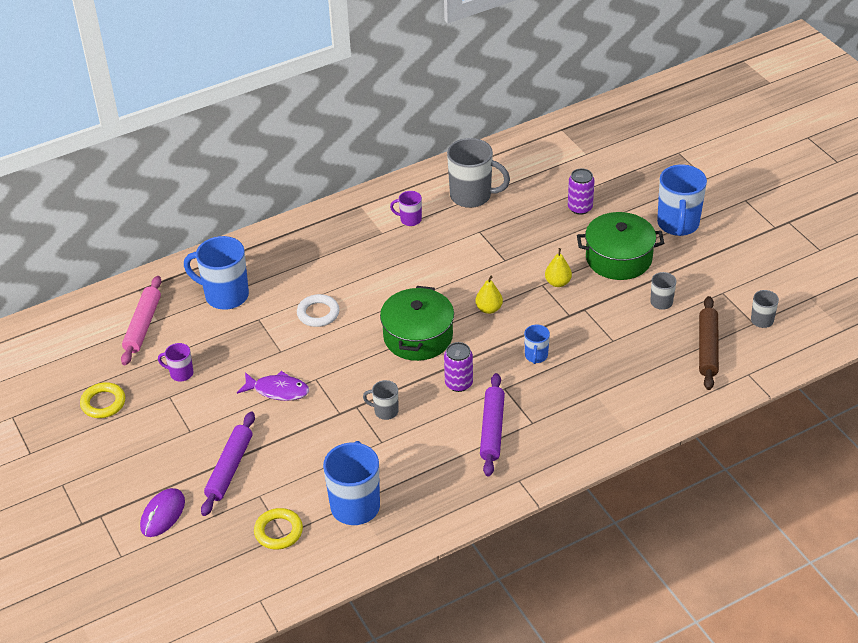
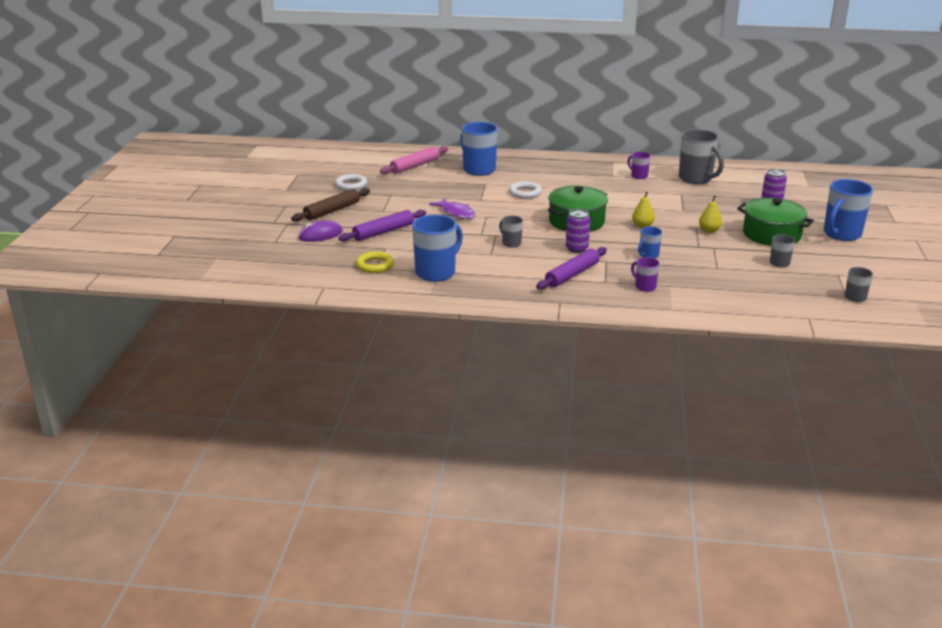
camera: 35 degrees right, 15 degrees down
(103, 403) = (351, 185): yellow ring -> white ring
(180, 373) = (409, 189): purple mug -> purple mug (644, 287)
(707, 348) = (790, 295): brown rolling pin -> brown rolling pin (332, 211)

